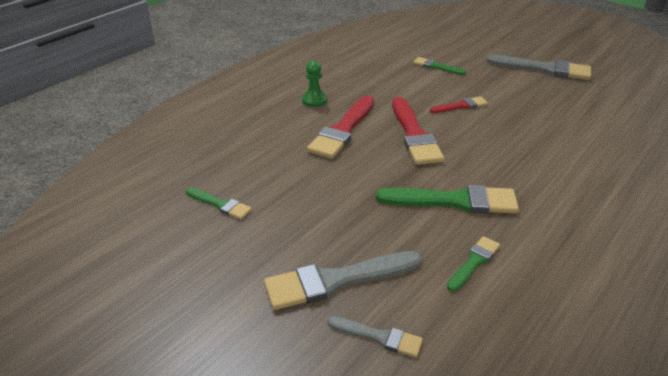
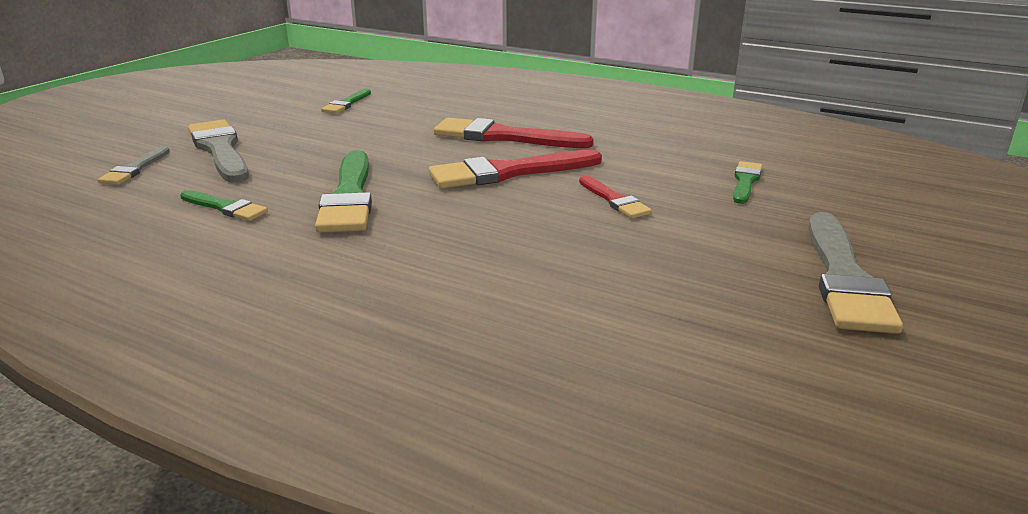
camera: 80 degrees right, 10 degrees down
(314, 100) = (572, 120): green pawn -> none

